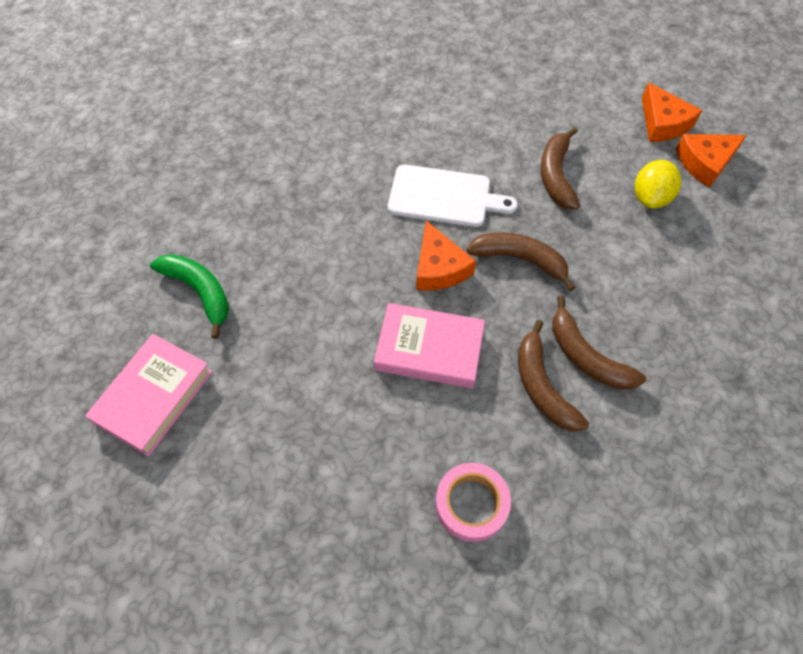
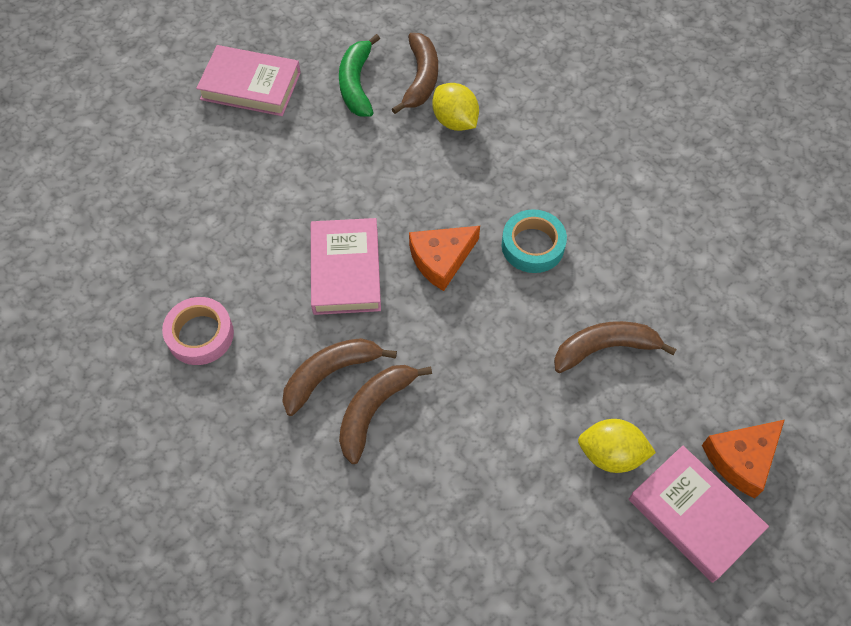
camera: 75 degrees right, 0 degrees up
(200, 292) = (356, 83): green banana -> green banana turned 150 degrees clockwise
(285, 220) = (455, 121): none -> yellow lemon
(444, 197) = (532, 245): white cutting board -> turquoise tape
(520, 260) = (475, 331): brown banana -> brown banana (420, 79)
(705, 162) = (694, 515): orange cheese -> pink book

